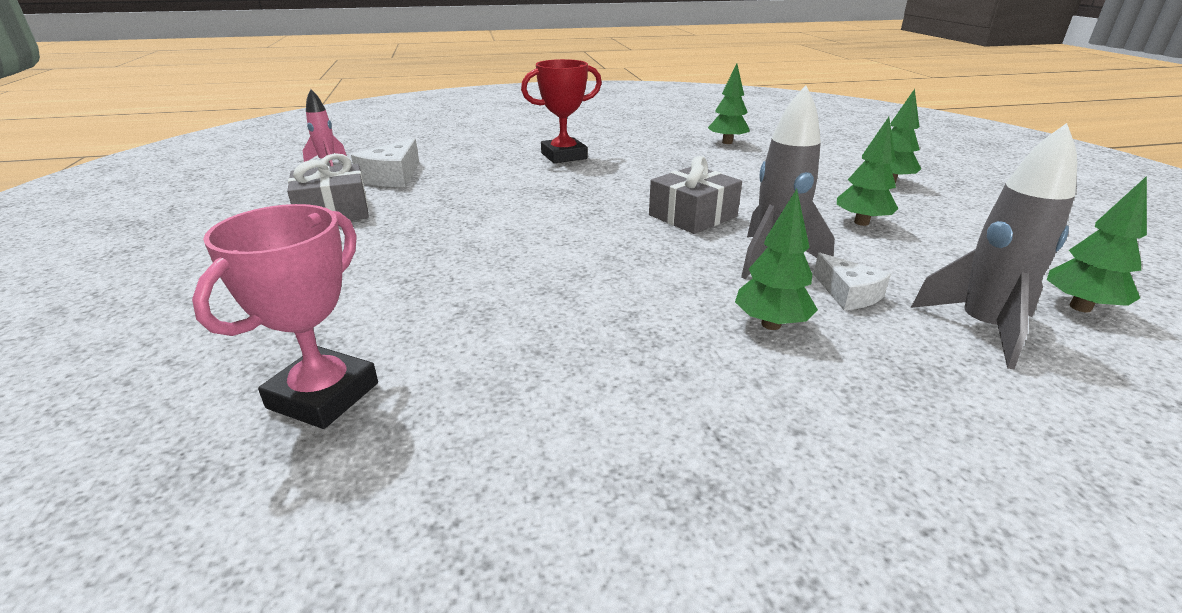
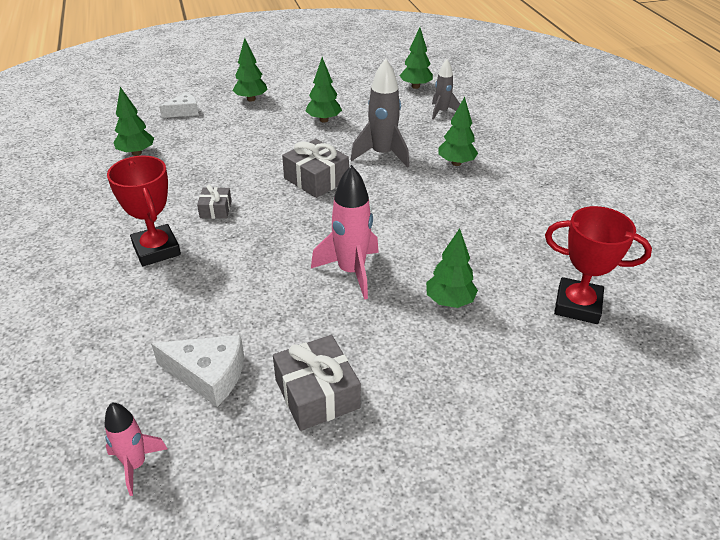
camera: 95 degrees left, 10 degrees up
(323, 395) = (577, 305): pink trophy -> red trophy
(408, 283) = (449, 301): none -> green tree
(496, 230) = (351, 272): none -> pink rocket
(626, 172) = (215, 209): none -> grey gift
(848, 294) = (418, 138): white cheese -> white cheese (184, 111)
(982, 328) = (441, 112): grey rocket -> grey rocket, size x0.61

